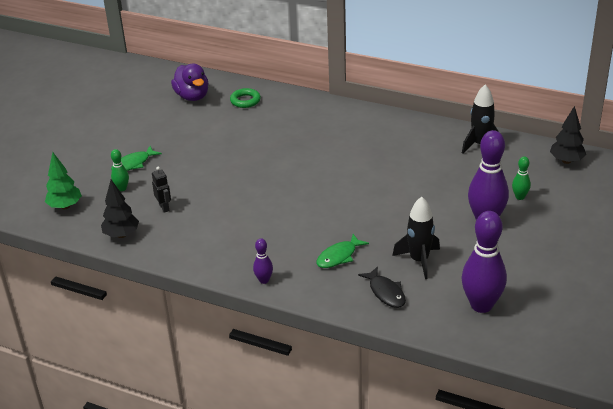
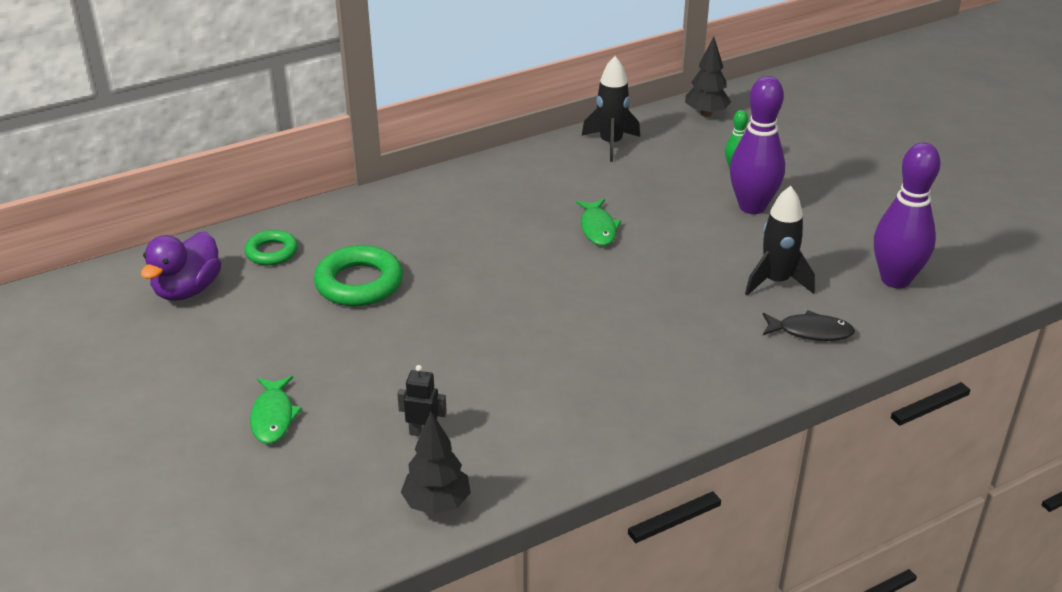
camera: 55 degrees left, 0 degrees up
(65, 206) = (285, 536): green tree -> none
(122, 188) = (320, 455): green bowling pin -> none
(192, 96) = (187, 290): purple duck -> purple duck turned 105 degrees clockwise
(251, 135) = (359, 283): none -> green ring
(264, 280) = (690, 414): purple bowling pin -> none
(339, 256) = (706, 333): green fish -> green fish (598, 228)

